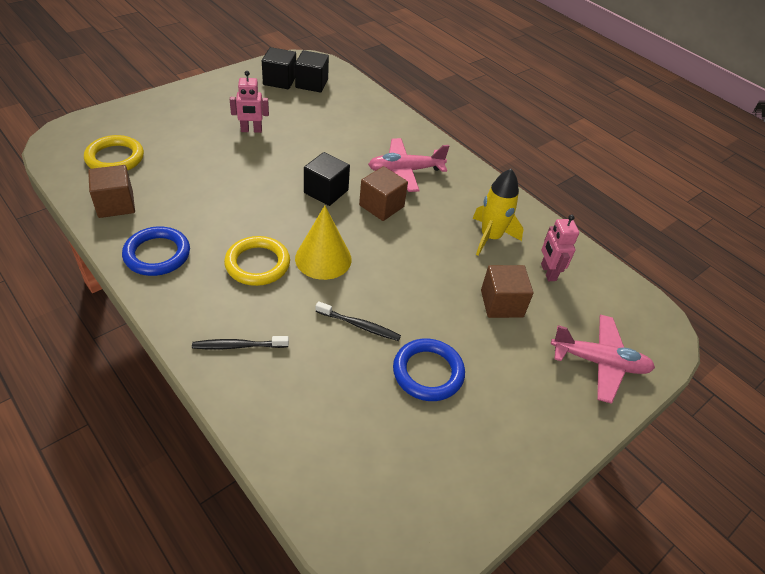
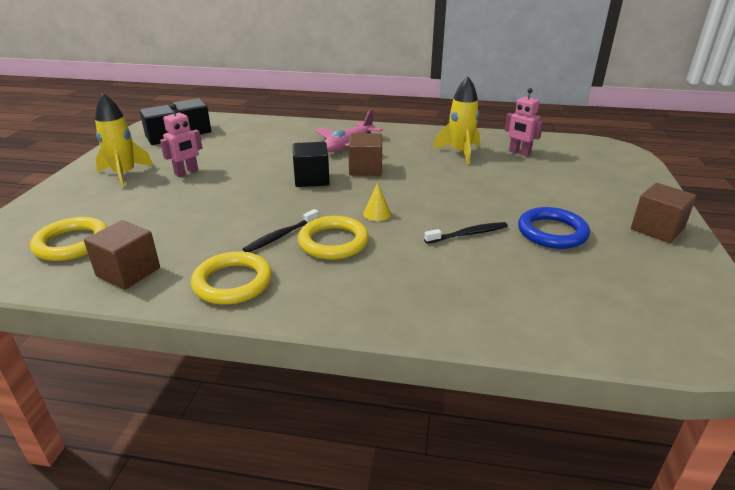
camera: 35 degrees left, 15 degrees down
(157, 254) = (233, 282): blue ring -> yellow ring
(211, 108) = (124, 174): none -> yellow rocket
(238, 346) = (408, 296): black toothbrush -> black toothbrush (281, 236)
(323, 258) = (377, 214): yellow cone -> yellow cone, size x0.49
(501, 303) = (524, 178): brown cube -> brown cube (657, 229)
(599, 362) = (617, 176): pink plane -> none

